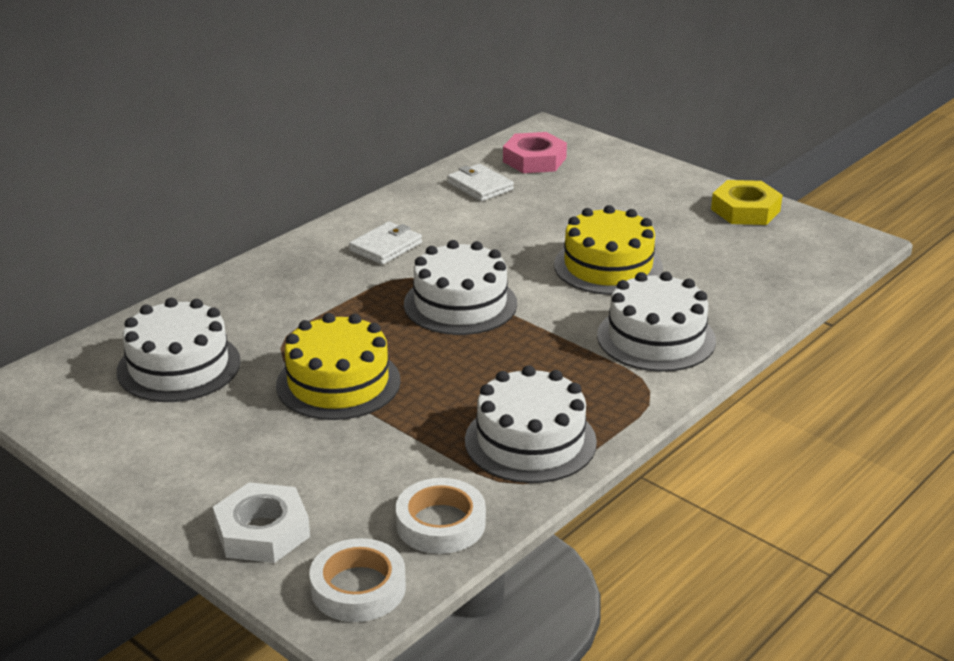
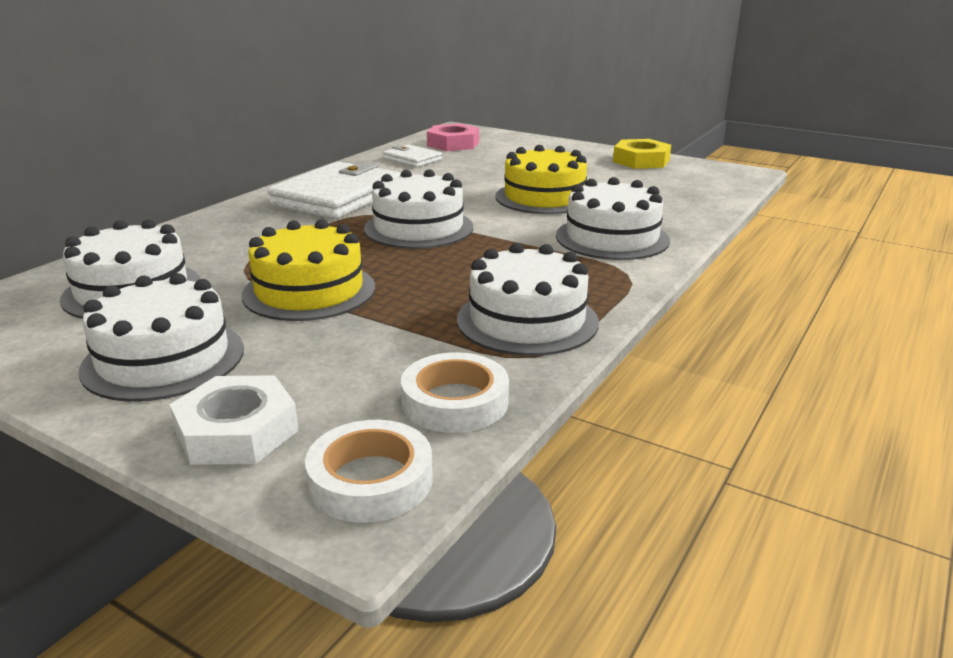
camera: 10 degrees left, 5 degrees down
(206, 451) = (163, 359): none -> white cake
(386, 247) = (337, 197): white wallet -> white wallet, size x1.97

